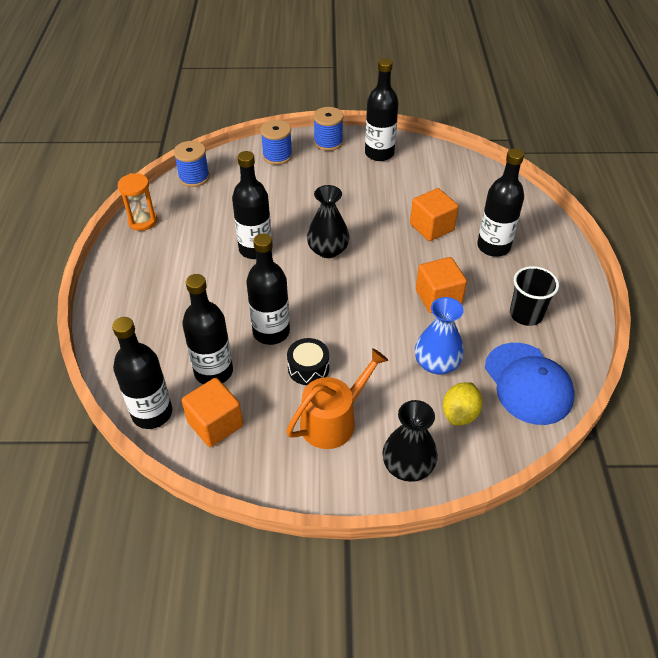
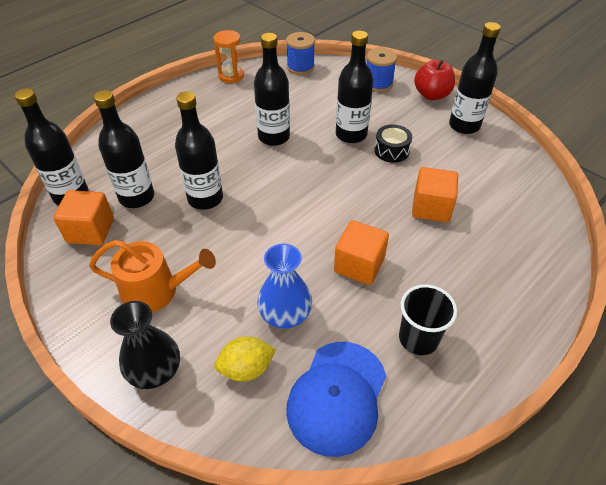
camera: 45 degrees right, 0 degrees up
(308, 368) = (193, 241): black drum -> black drum (391, 151)
(328, 142) = (431, 95): blue spool -> red apple
(328, 250) = (323, 170): black vase -> none
(493, 246) = (467, 260): black bottle -> black bottle (351, 134)

